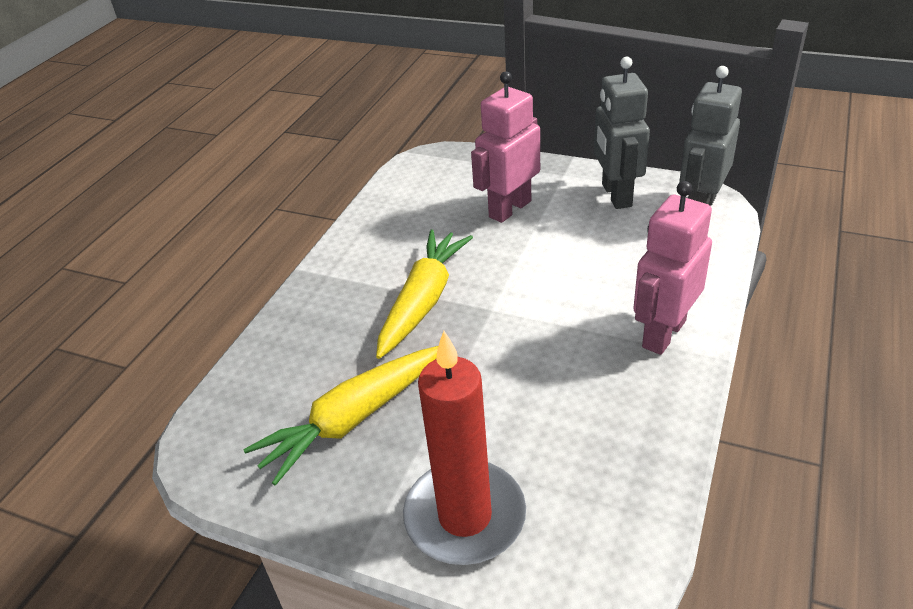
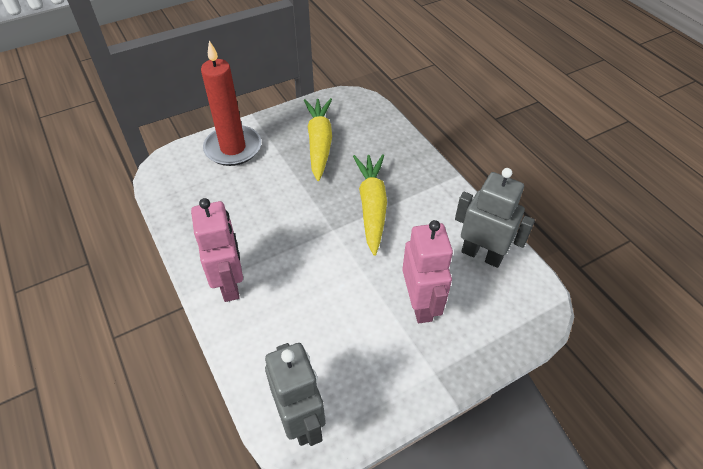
camera: 125 degrees right, 10 degrees up
(423, 301) = (372, 207): yellow carrot -> yellow carrot turned 150 degrees counterclockwise
(616, 195) = (372, 381): grey robot -> grey robot (482, 255)

